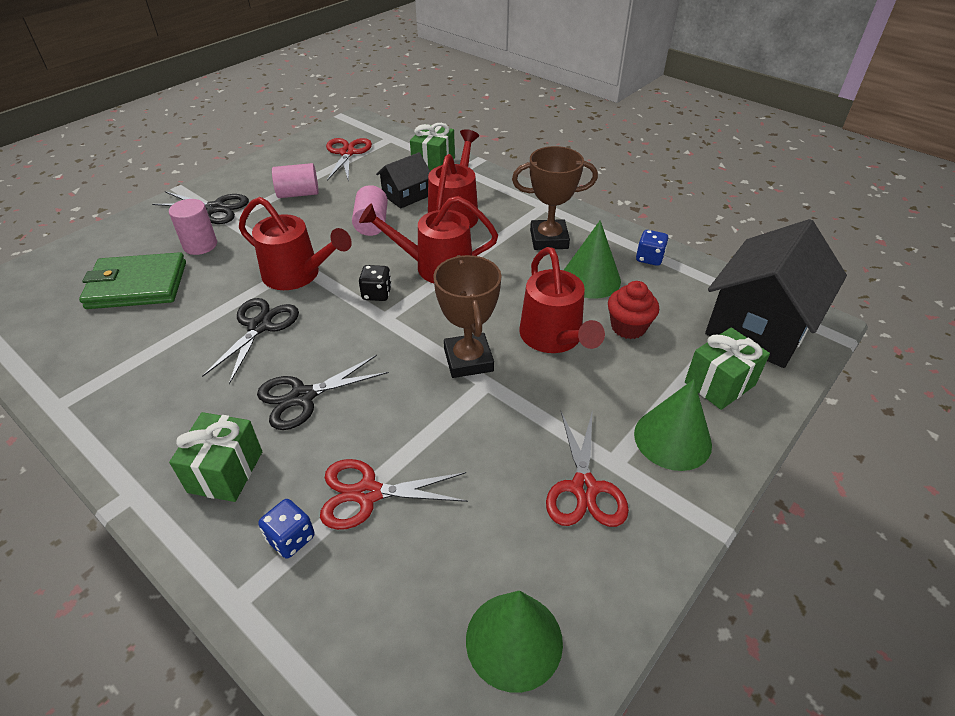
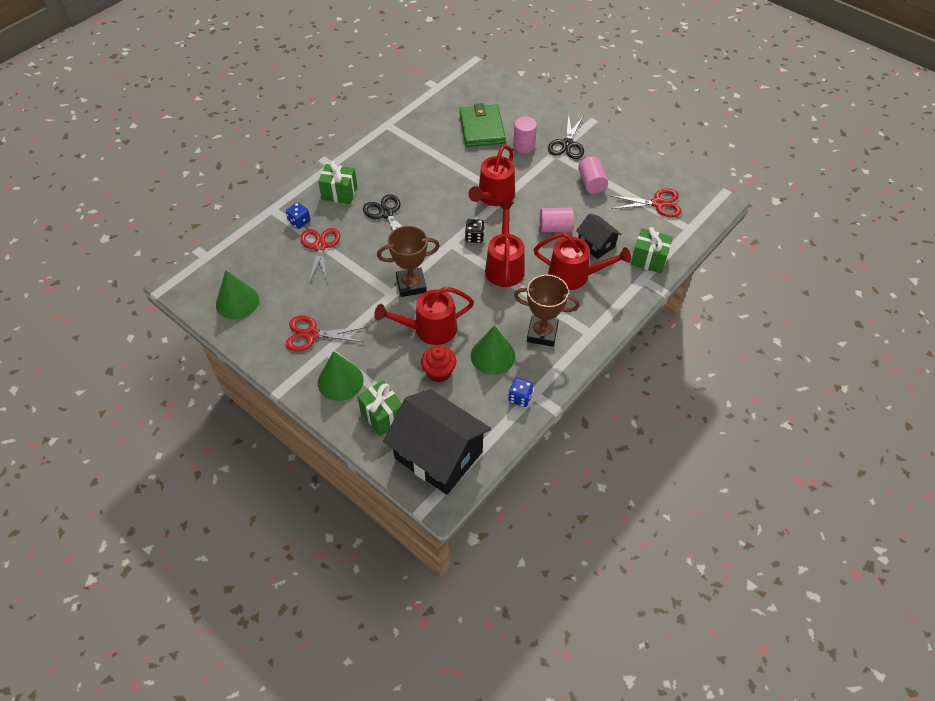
camera: 90 degrees right, 10 degrees up
(260, 326) = (444, 187): black scissors -> none
(549, 239) = (542, 333): brown trophy -> brown trophy turned 75 degrees counterclockwise

